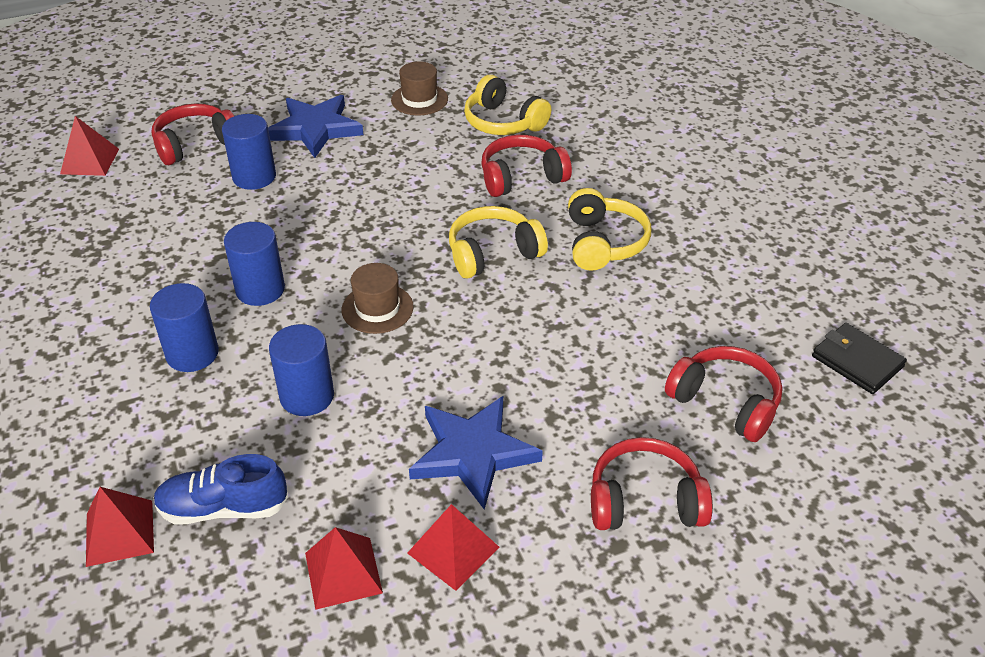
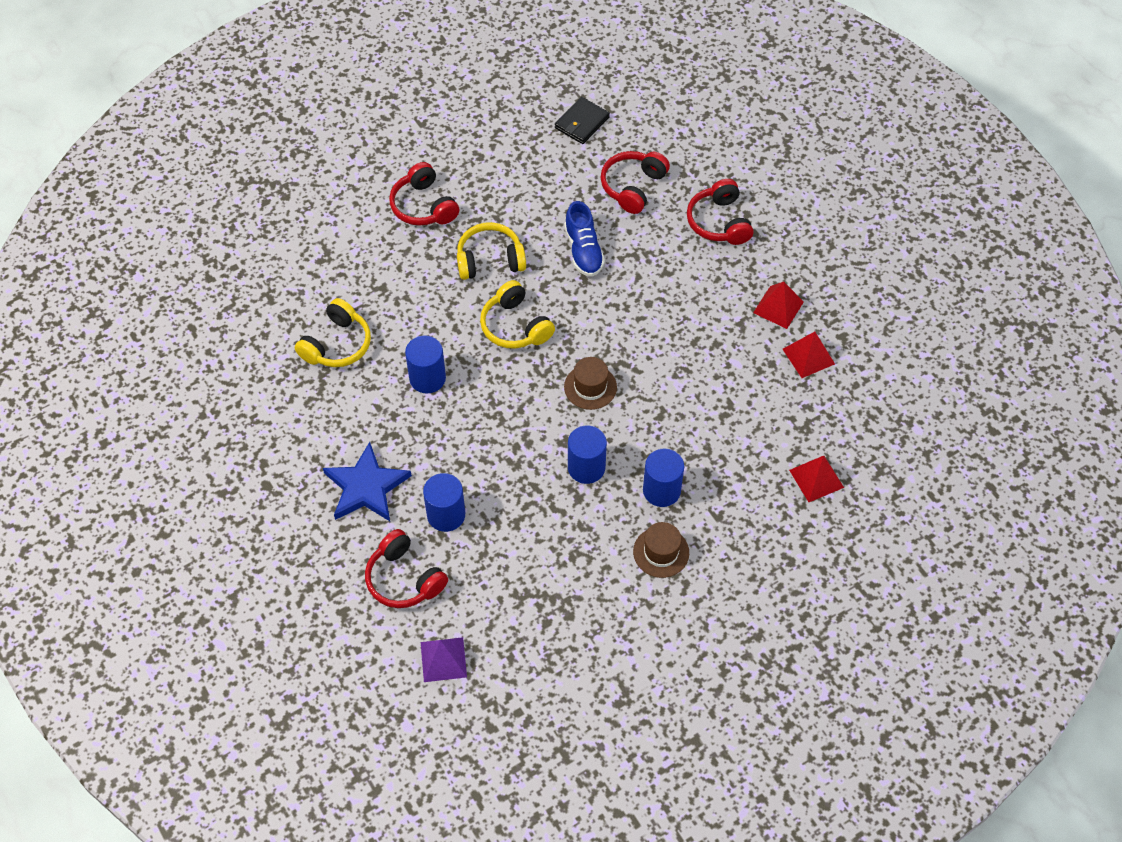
camera: 100 degrees left, 15 degrees up
(90, 161) = (443, 659): red pyramid -> purple pyramid
(223, 508) = (783, 429): blue shoe -> blue shoe (583, 250)
(307, 396) = (683, 409): blue cylinder -> blue cylinder (427, 378)
(419, 99) = (307, 414): brown hat -> brown hat (661, 552)
(473, 453) = (707, 309): blue star -> none
(522, 177) = (416, 320): red headphones -> red headphones (424, 206)

